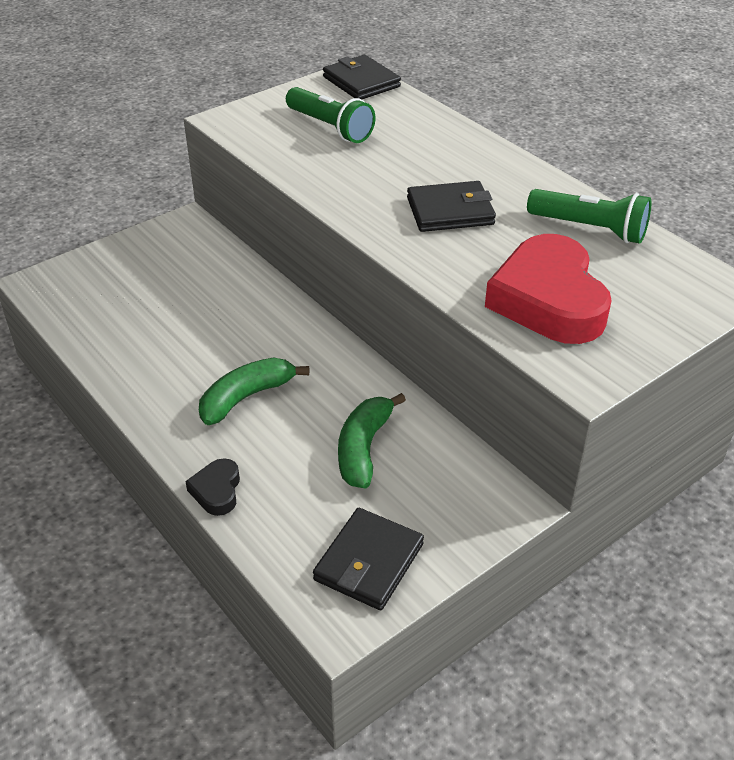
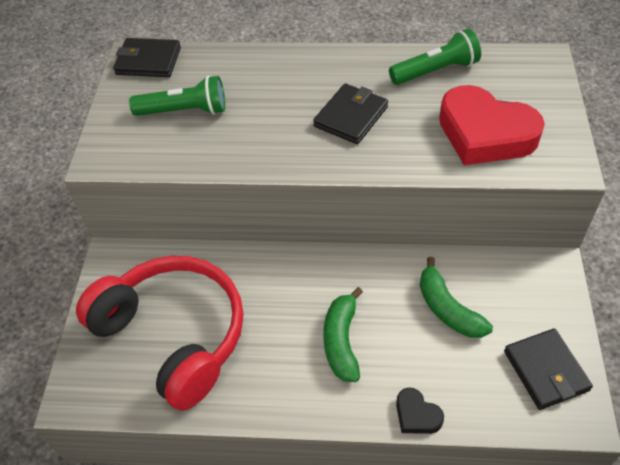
camera: 45 degrees left, 10 degrees up
(147, 298) = (174, 335): none -> red headphones

